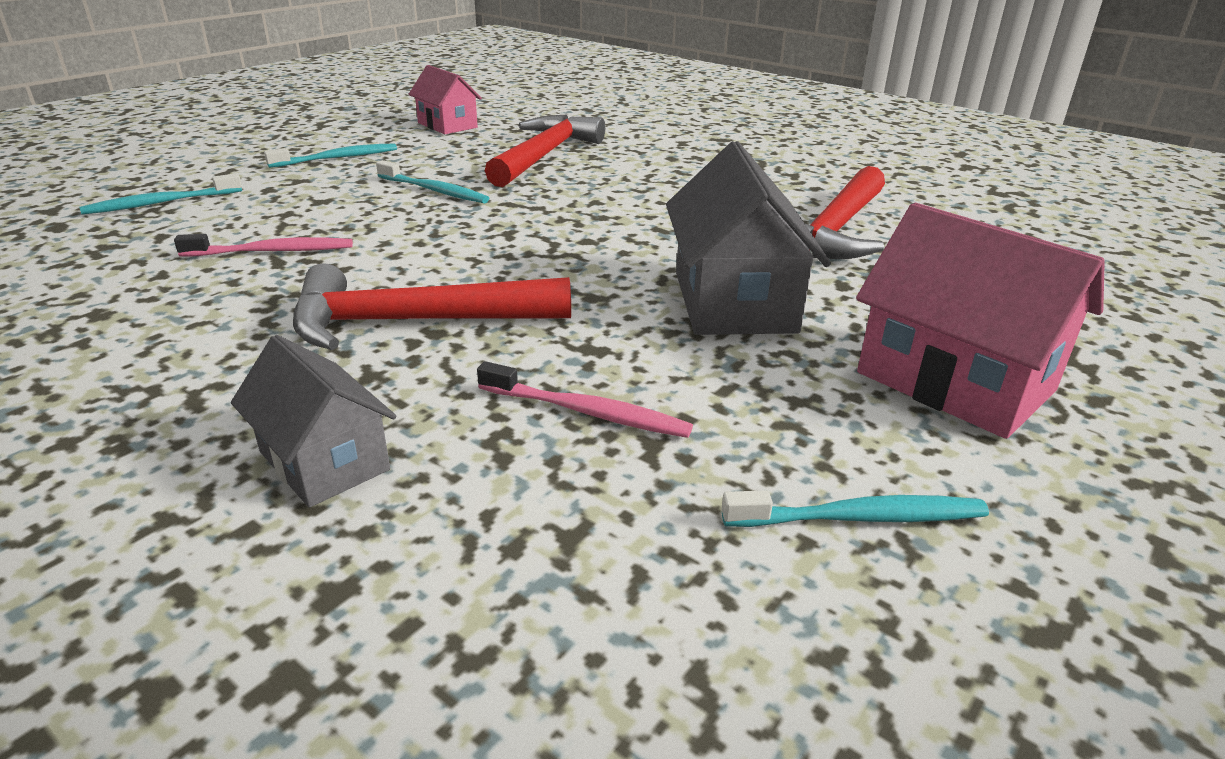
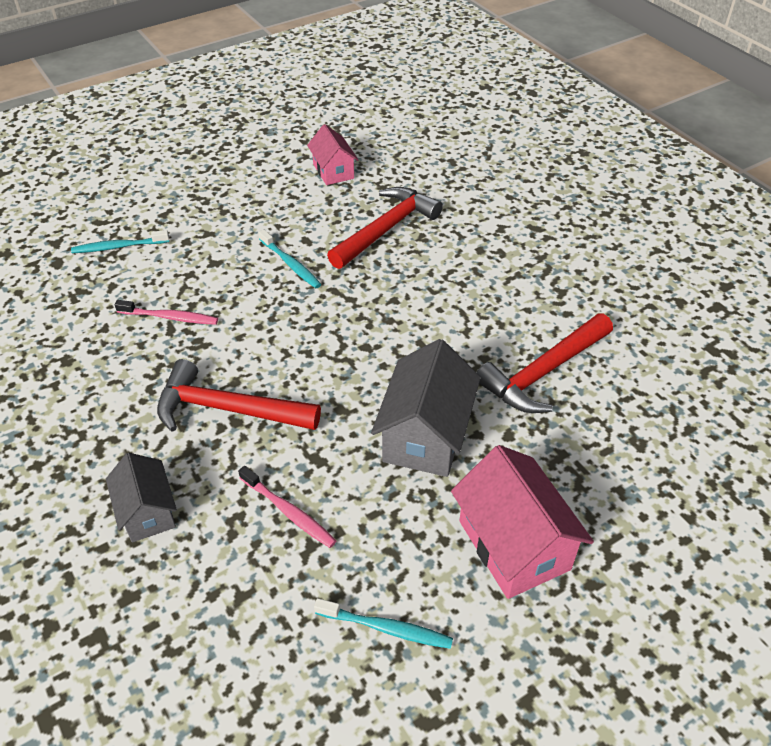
camera: 20 degrees right, 15 degrees up
(336, 158) = (240, 208): turquoise toothbrush -> none

